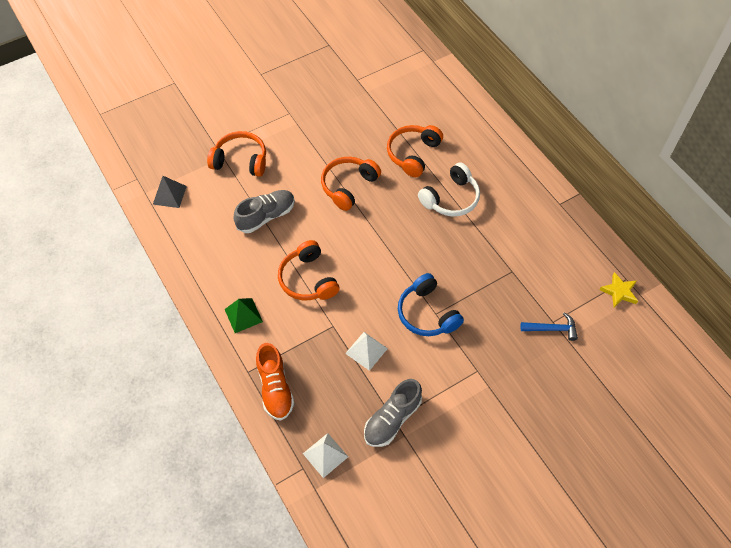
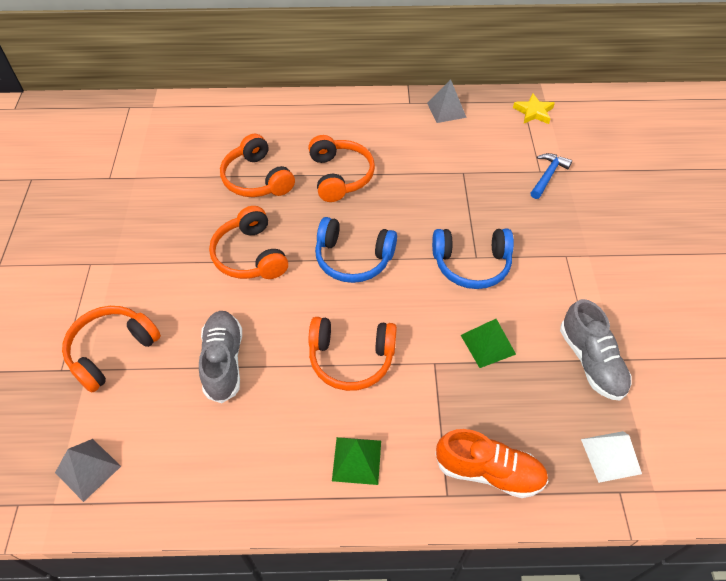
camera: 60 degrees left, 5 degrees down
(366, 350) = (487, 344): white pyramid -> green pyramid
(384, 242) = (353, 259): none -> blue headphones
(451, 198) = (340, 176): white headphones -> orange headphones
(571, 231) = (446, 110): none -> grey pyramid

